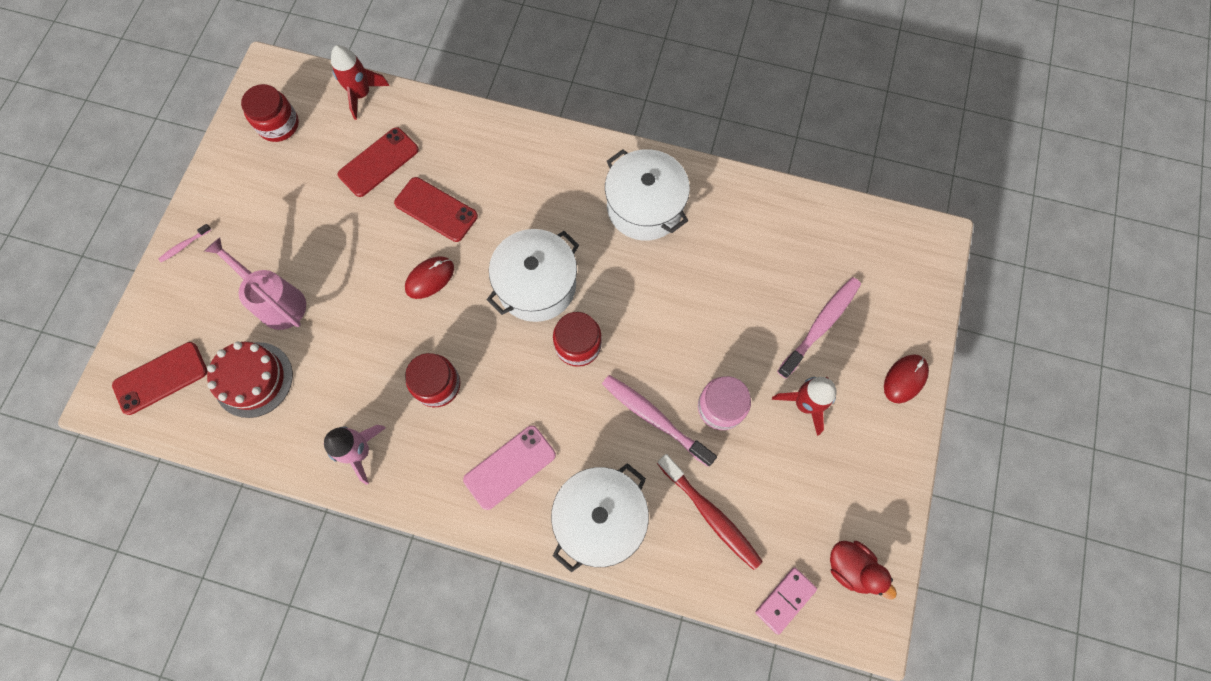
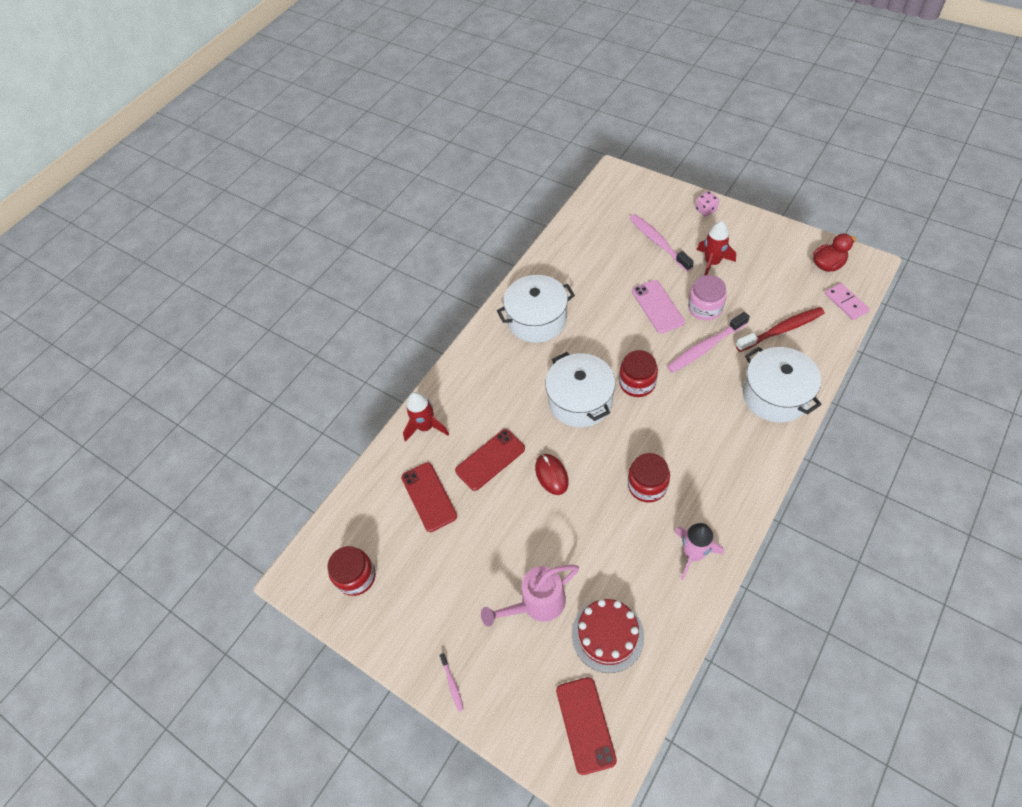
camera: 65 degrees left, 15 degrees down
(361, 94) = (355, 500): red rocket -> red rocket (426, 427)
(510, 467) = (726, 446): pink phone -> pink phone (657, 307)
(905, 379) = (706, 210): red mouse -> pink dice

